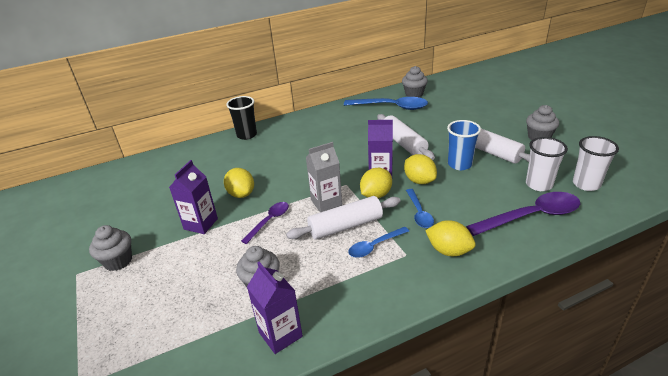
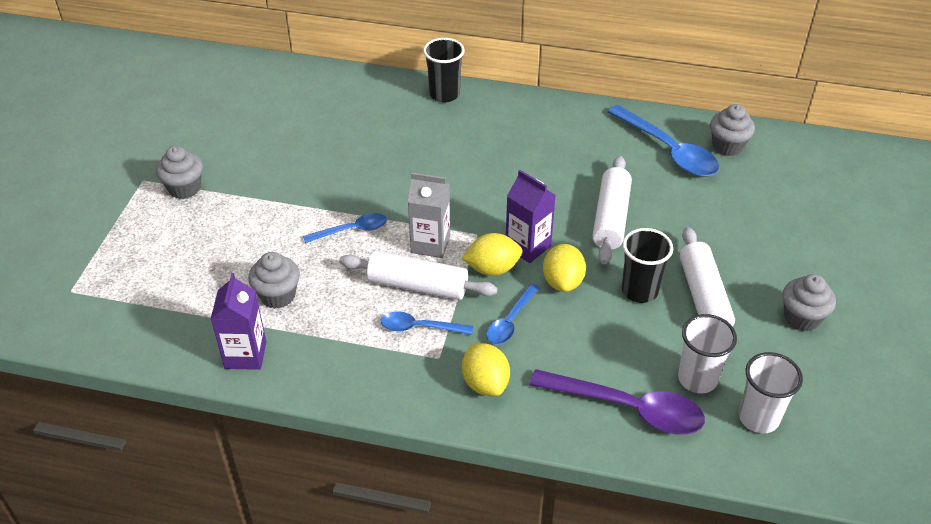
camera: 35 degrees right, 10 degrees up
(201, 224) = (287, 191): purple carton -> none
(241, 194) = (358, 178): yellow lemon -> none
(269, 221) = (352, 230): purple spoon -> blue spoon
(459, 164) = (639, 291): blue cup -> black cup

